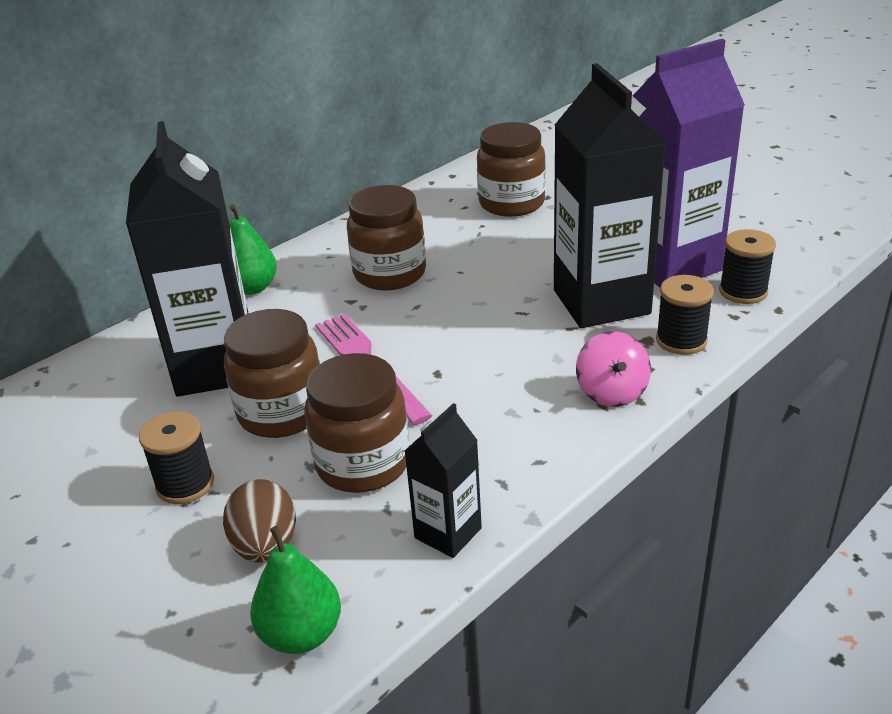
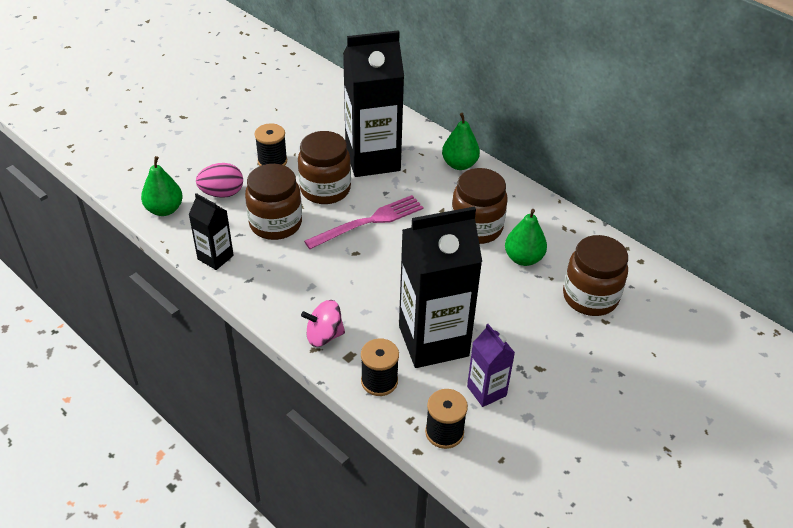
camera: 85 degrees right, 10 degrees up
(266, 546) = (222, 193): brown egg -> pink egg
(449, 242) = (523, 258): none -> green pear
(671, 265) = (486, 391): purple carton -> purple carton, size x0.49

